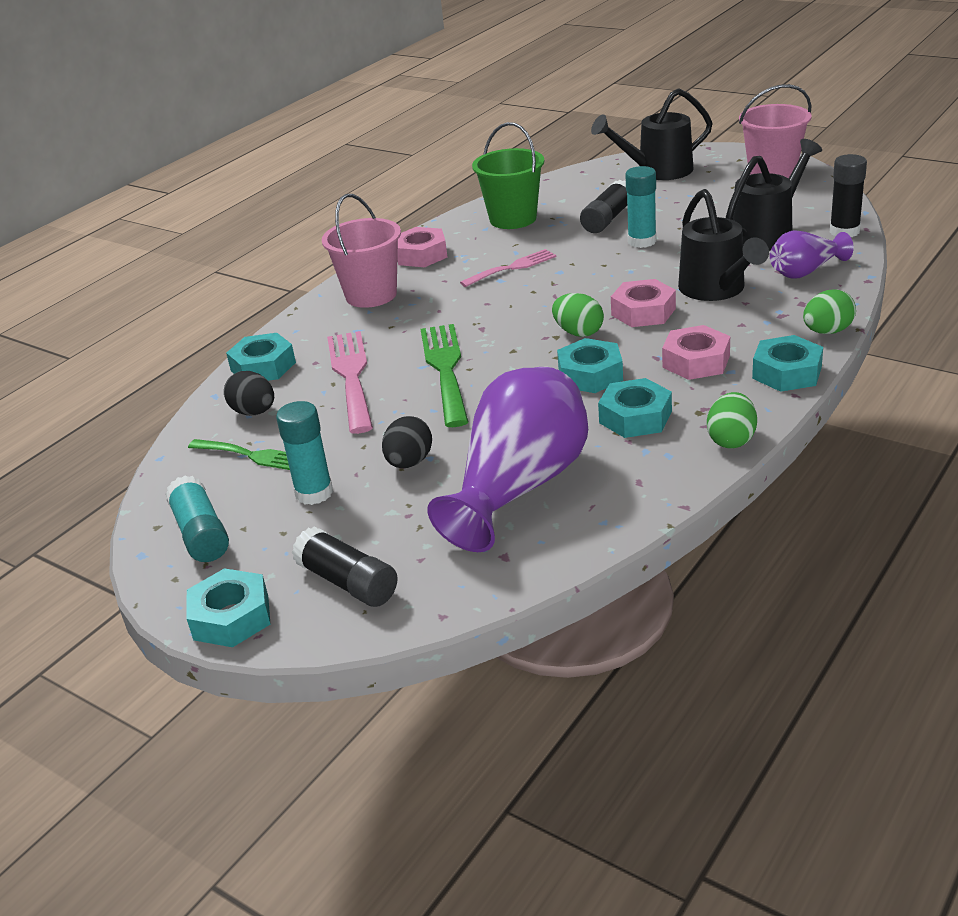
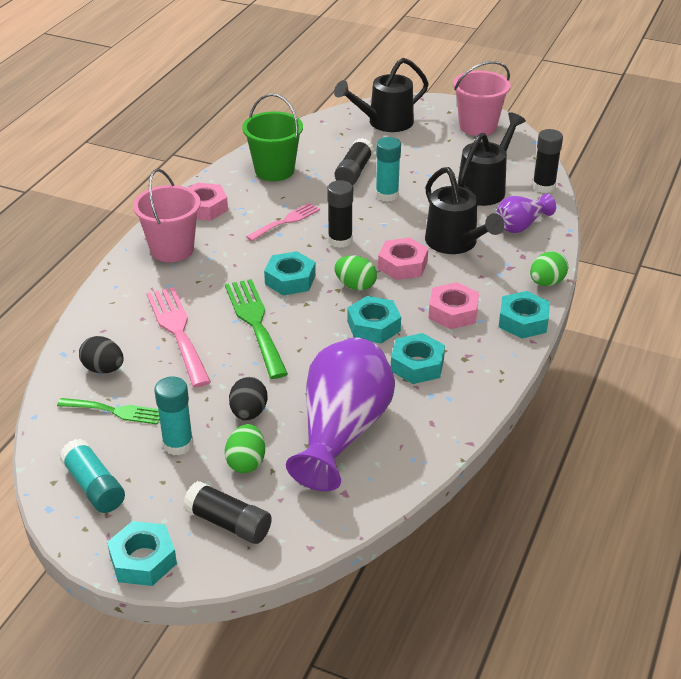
camera: 15 degrees left, 5 degrees up
(263, 367) = (98, 323): turquoise nut -> turquoise nut (290, 280)
(572, 286) = (340, 240): none -> black glue stick
(731, 440) = (493, 383): green egg -> green egg (246, 462)

